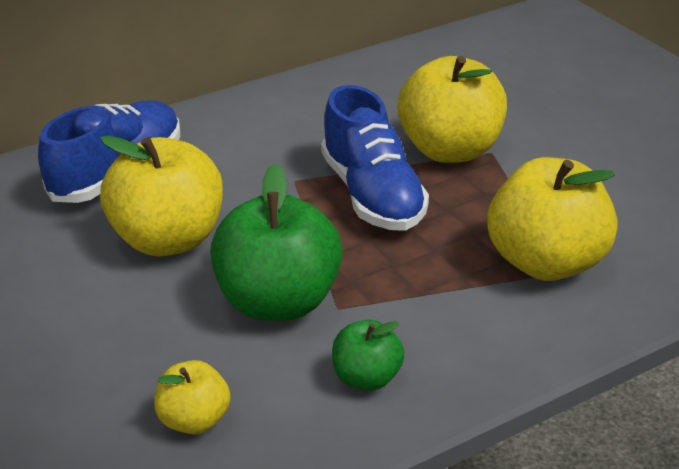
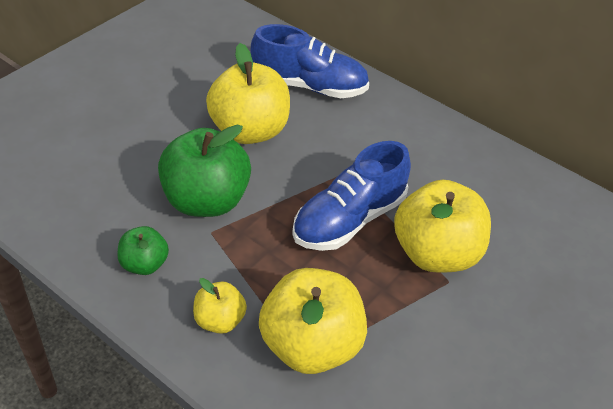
camera: 65 degrees right, 10 degrees up
(195, 420) = (86, 193): yellow apple -> yellow apple (219, 320)

